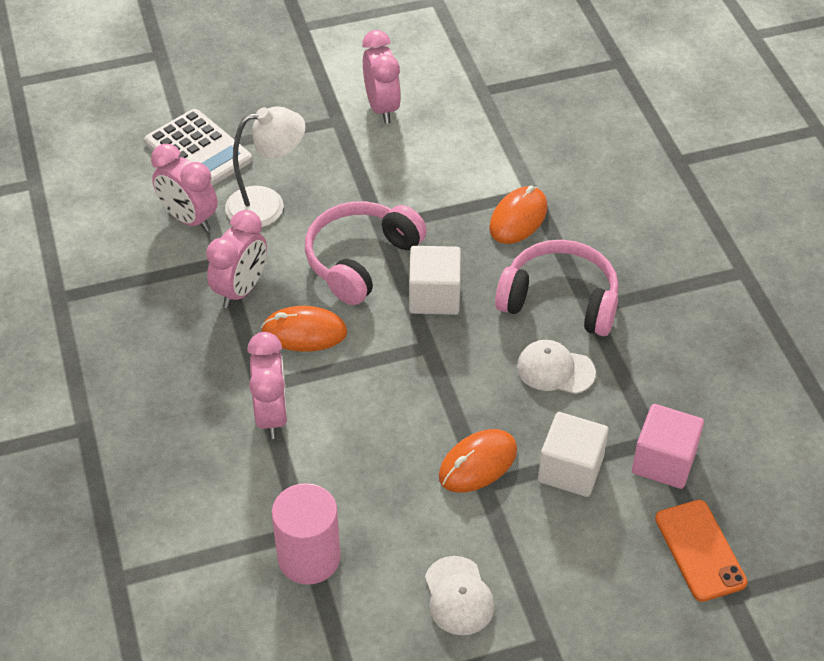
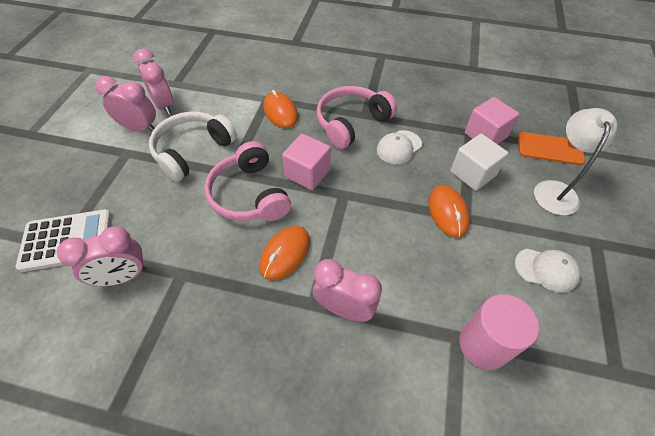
camera: 60 degrees left, 5 degrees up
(241, 290) = (218, 274): pink clock -> pink clock (164, 105)
(267, 205) = (157, 222): white lamp -> white lamp (555, 190)
(385, 173) = (192, 151): none -> white headphones
(434, 296) = (307, 173): white cube -> pink cube

